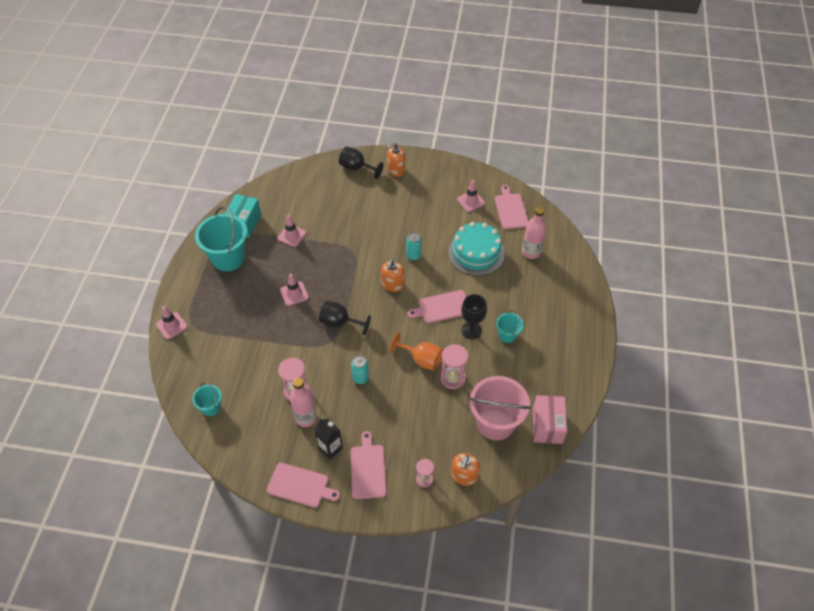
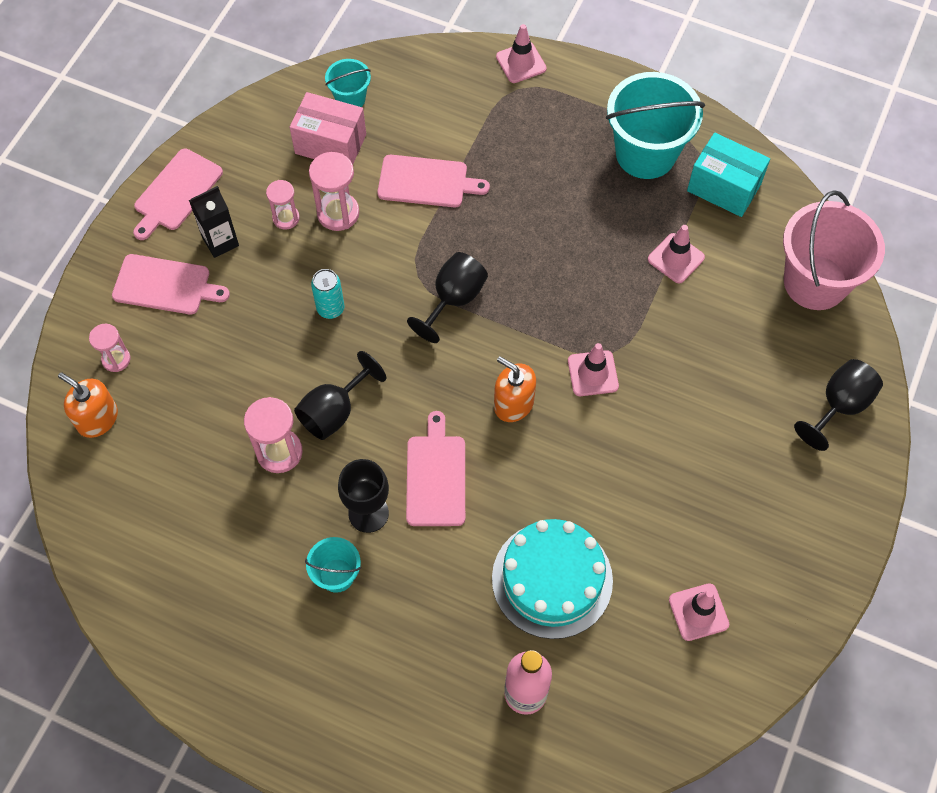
camera: 105 degrees right, 10 degrees up
(294, 294) = (537, 241): pink traffic cone -> pink traffic cone (593, 373)
(306, 418) = (286, 218): pink bottle -> pink hourglass
(396, 170) = (821, 482): orange soap dispenser -> none
(413, 256) = (574, 457): turquoise can -> none
(421, 359) = (334, 411): orange goblet -> black goblet
(495, 423) = (169, 496): pink bucket -> pink bucket (815, 282)
(511, 210) = (655, 692): pink cutting board -> pink cutting board (426, 182)
(547, 425) = (130, 581): pink box -> pink box (330, 144)

